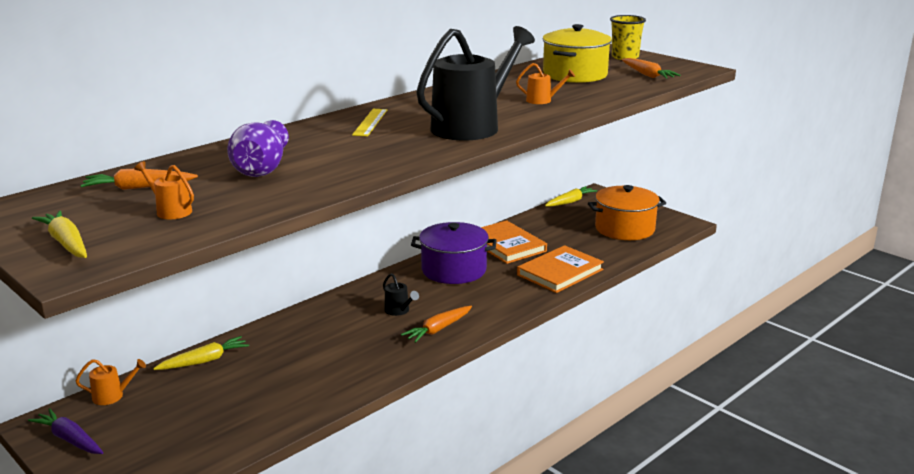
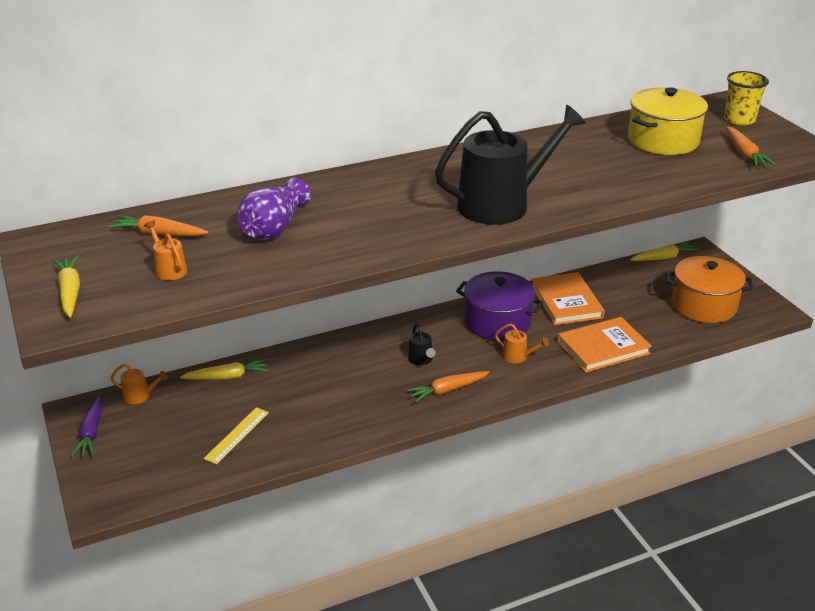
camera: 20 degrees right, 10 degrees up
(70, 439) = (91, 432): purple carrot -> purple carrot turned 150 degrees counterclockwise
(370, 122) = (408, 180): yellow ruler -> yellow ruler (237, 435)
(542, 100) = (600, 176): orange watering can -> orange watering can (518, 357)

